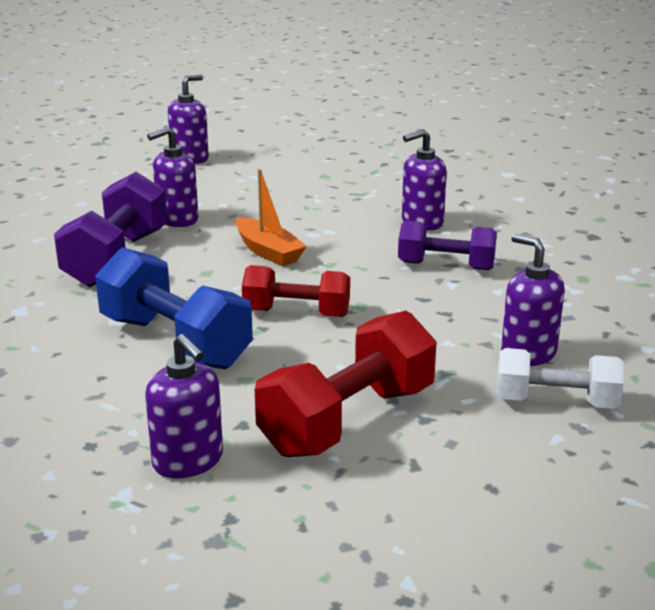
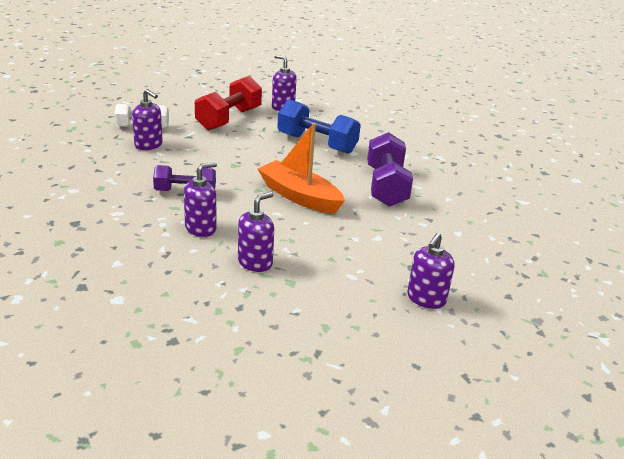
camera: 165 degrees right, 5 degrees up
(177, 219) = (376, 220): purple soap dispenser -> purple soap dispenser (255, 262)
(268, 252) = (299, 196): orange boat -> orange boat, size x1.56
(296, 313) = (266, 159): red dumbbell -> none

